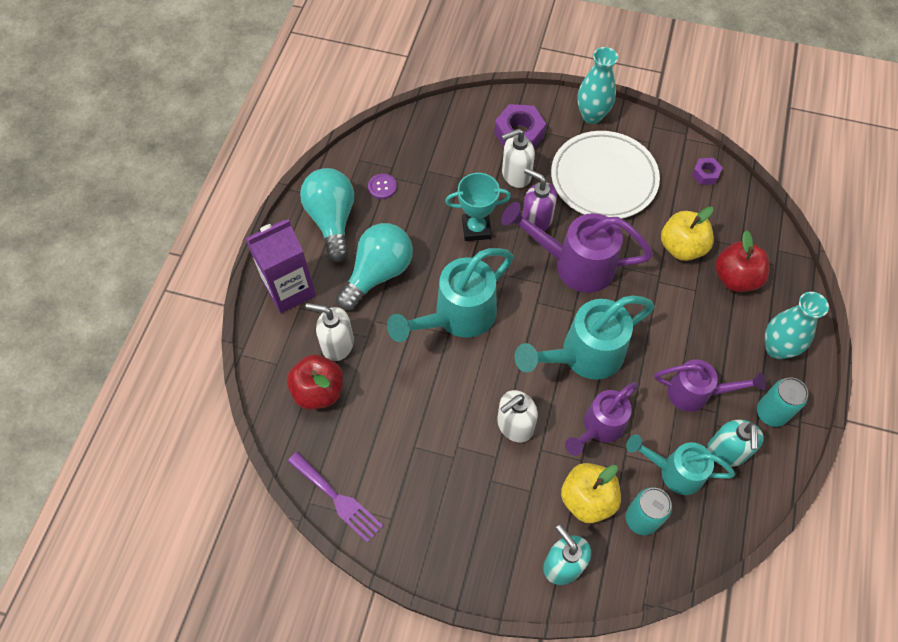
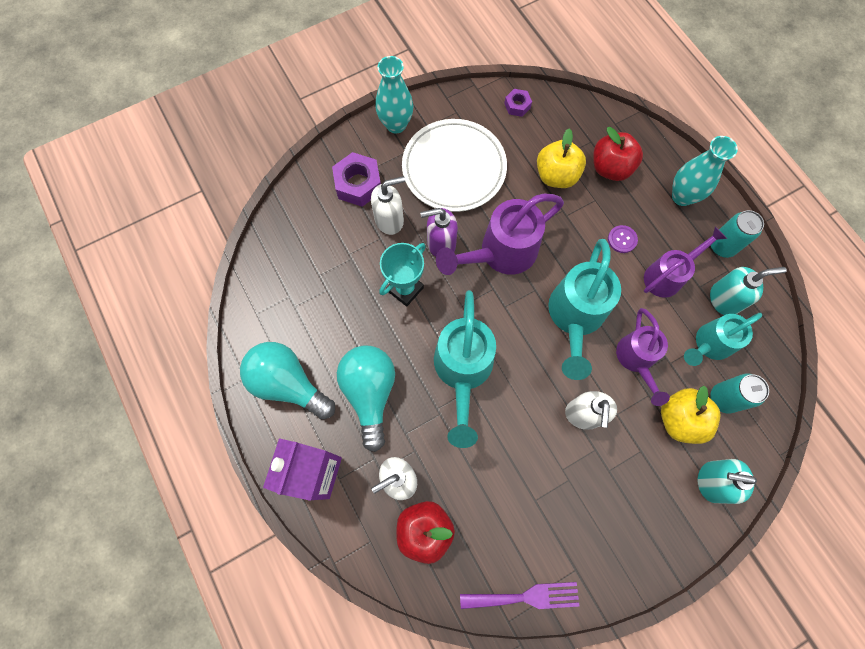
camera: 45 degrees left, 10 degrees up
(382, 187) = (299, 319): purple button -> purple button (622, 239)
(515, 175) = (389, 220): white soap dispenser -> white soap dispenser turned 135 degrees counterclockwise
(727, 452) = (724, 299): turquoise soap dispenser -> turquoise soap dispenser turned 60 degrees counterclockwise

